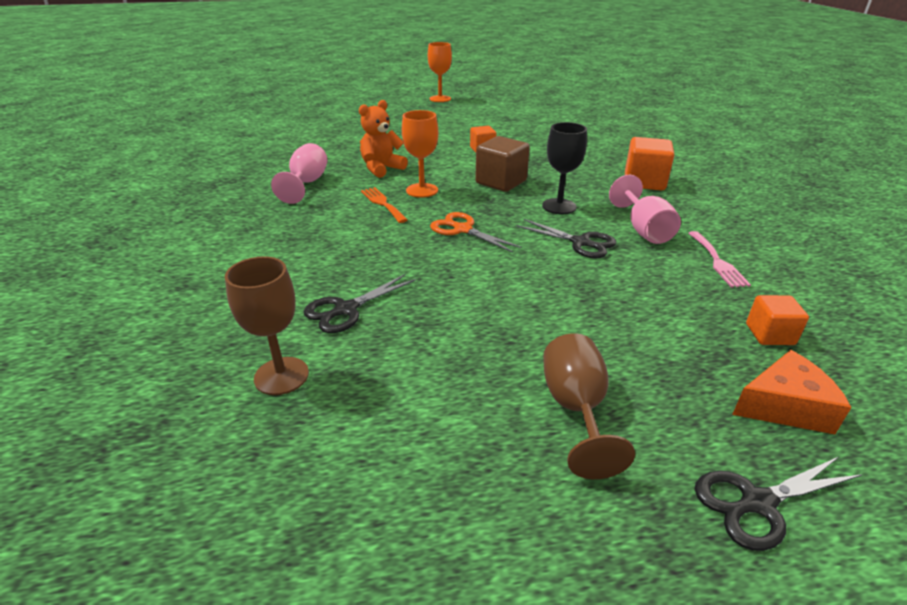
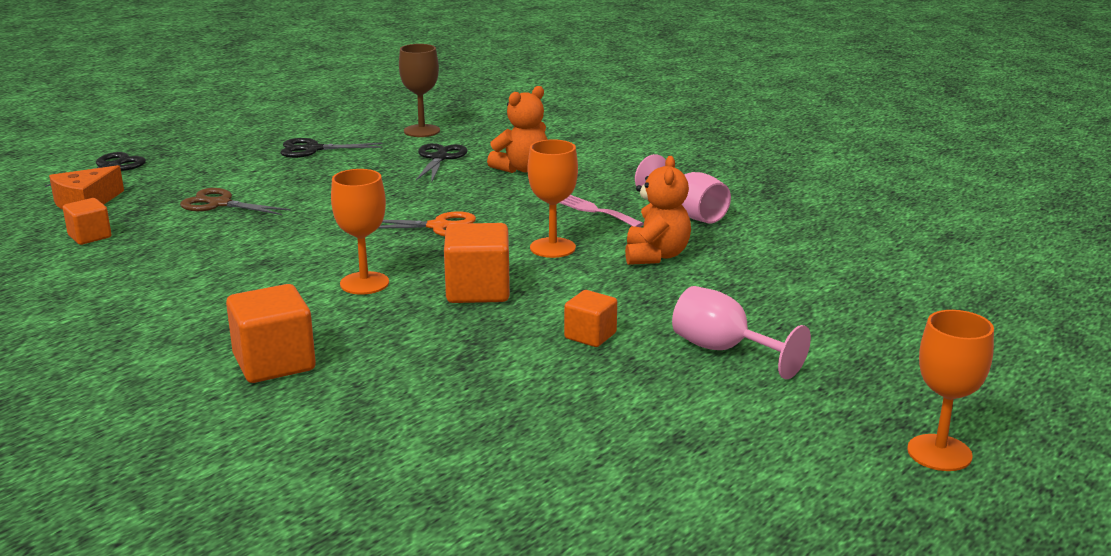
camera: 140 degrees right, 10 degrees down
(312, 262) = (522, 169): none -> orange teddy bear
(382, 203) = (564, 222): orange fork -> none
(501, 182) = (478, 290): brown cube -> orange cube
(559, 206) = (364, 283): black goblet -> orange goblet
(575, 408) = (228, 167): brown goblet -> none
(580, 242) = (302, 253): black scissors -> black scissors (313, 149)
(619, 331) = (220, 204): none -> brown scissors
(644, 230) = (238, 288): pink goblet -> pink goblet (723, 350)
(717, 261) = (140, 280): pink fork -> pink fork (594, 210)

